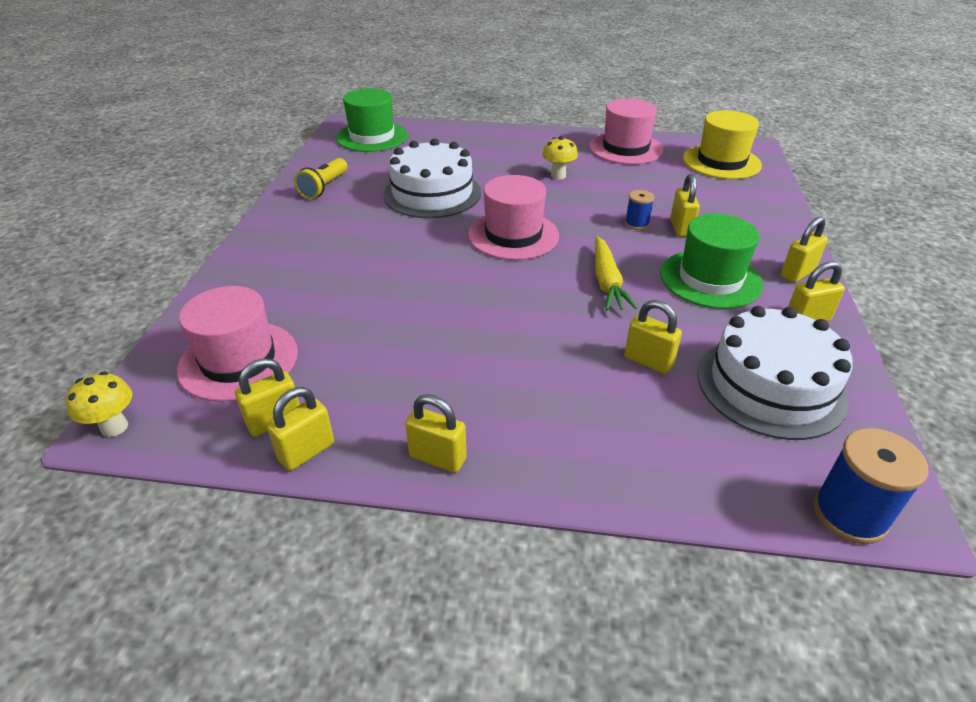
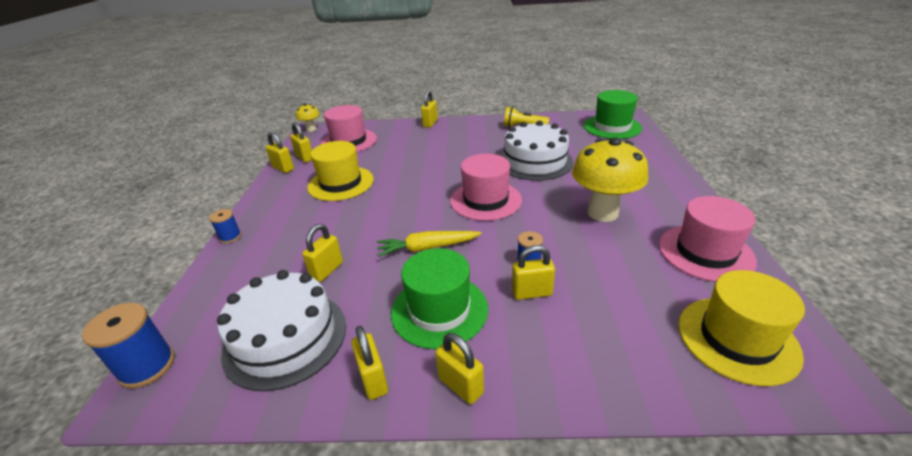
camera: 85 degrees right, 5 degrees down
(413, 362) = (341, 183): none -> yellow hat
(437, 458) = (266, 200): yellow padlock -> yellow padlock (430, 123)
(554, 489) = (230, 237): none -> blue spool
(558, 176) = (602, 213): yellow mushroom -> yellow mushroom, size x2.04

